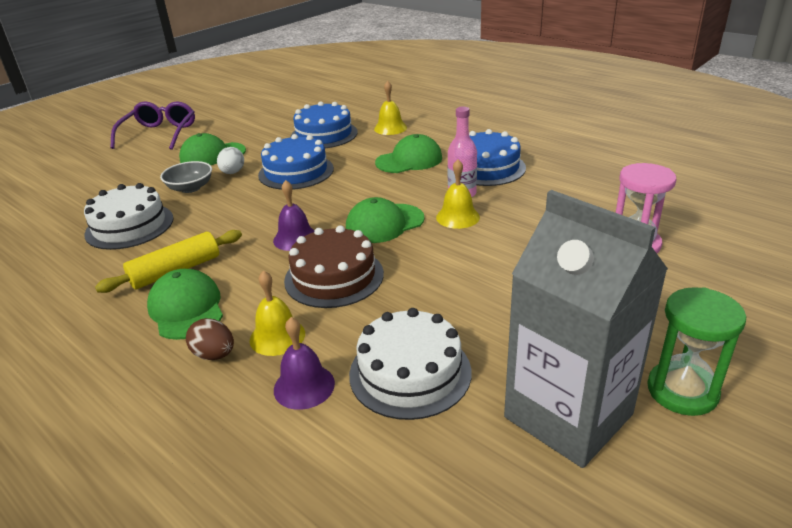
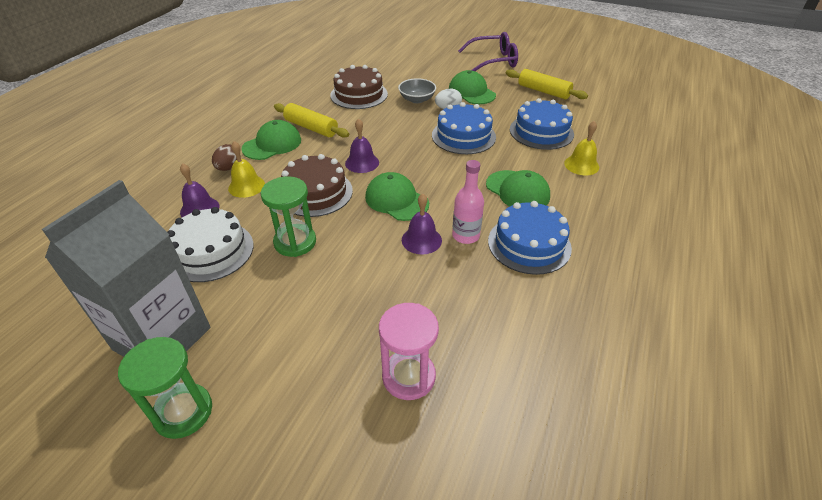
camera: 70 degrees right, 10 degrees up
(129, 226) = (359, 94): white cake -> brown cake
(254, 121) = (543, 91): none -> yellow rolling pin
(424, 298) = (295, 242): none -> green hourglass
(457, 217) = (421, 240): yellow bell -> purple bell

